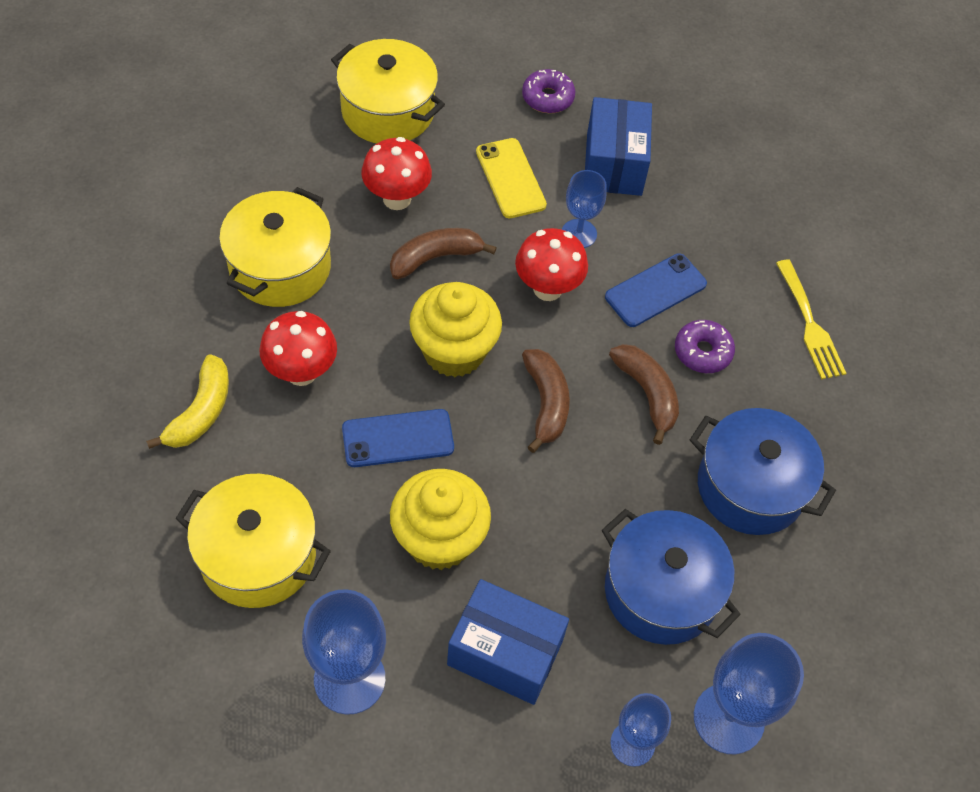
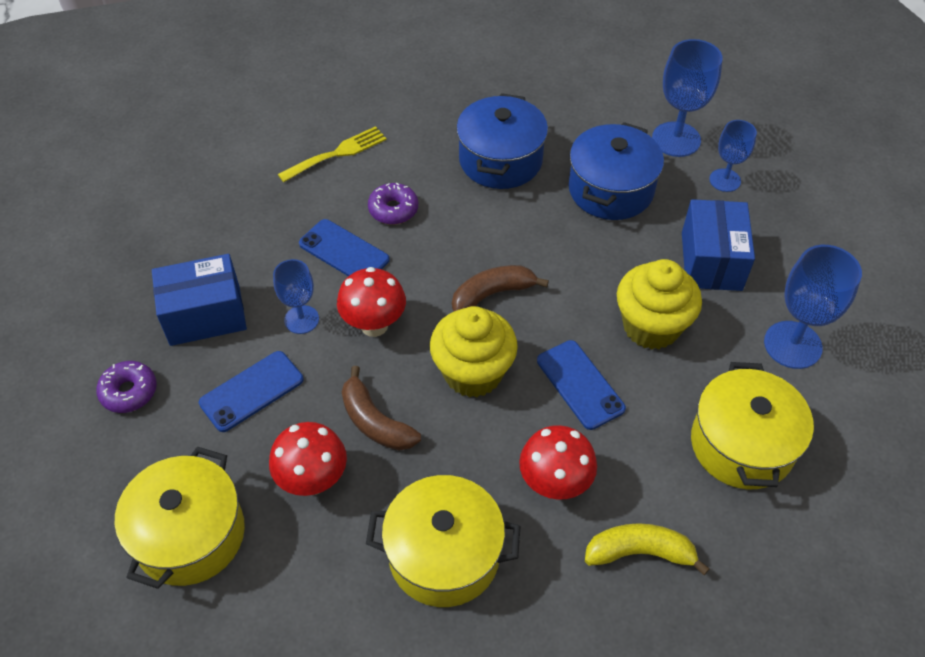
camera: 105 degrees left, 5 degrees down
(510, 178) = (251, 391): yellow phone -> blue phone
(647, 394) = (450, 234): brown banana -> none

